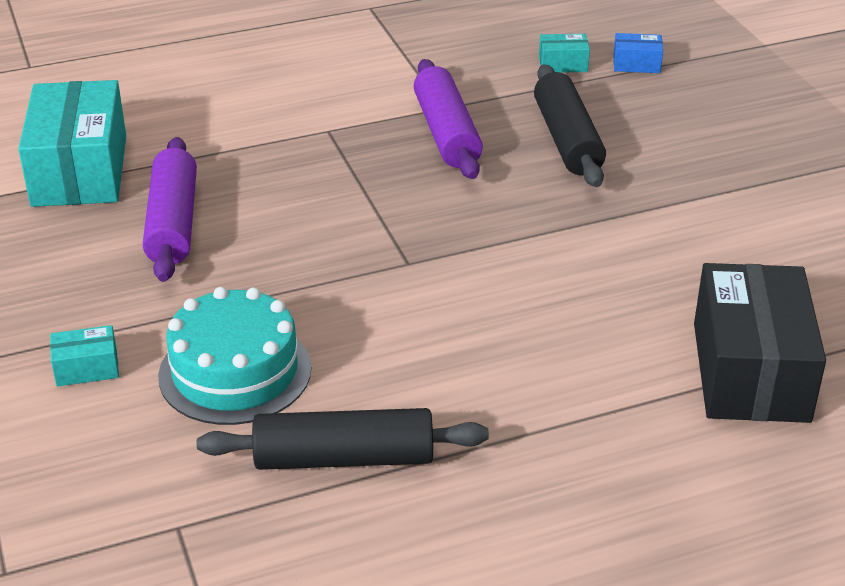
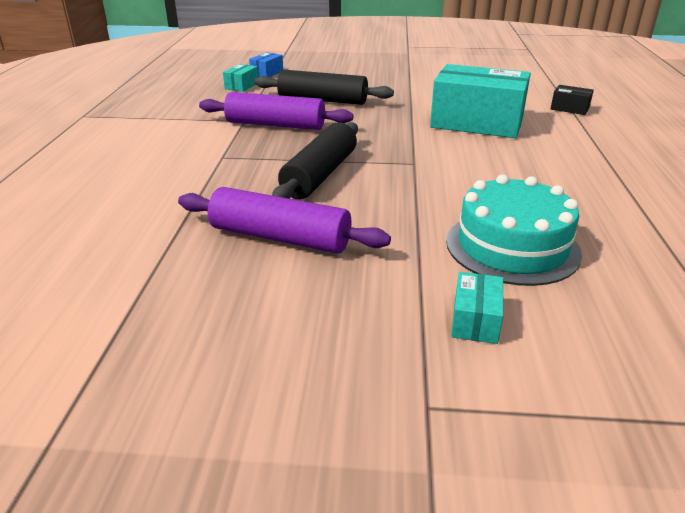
camera: 65 degrees left, 5 degrees down
(79, 170) = (137, 271): turquoise box -> turquoise box (477, 122)
(344, 458) = (630, 224): black rolling pin -> black rolling pin (320, 175)
(750, 371) = (569, 108): black box -> black box, size x0.43

